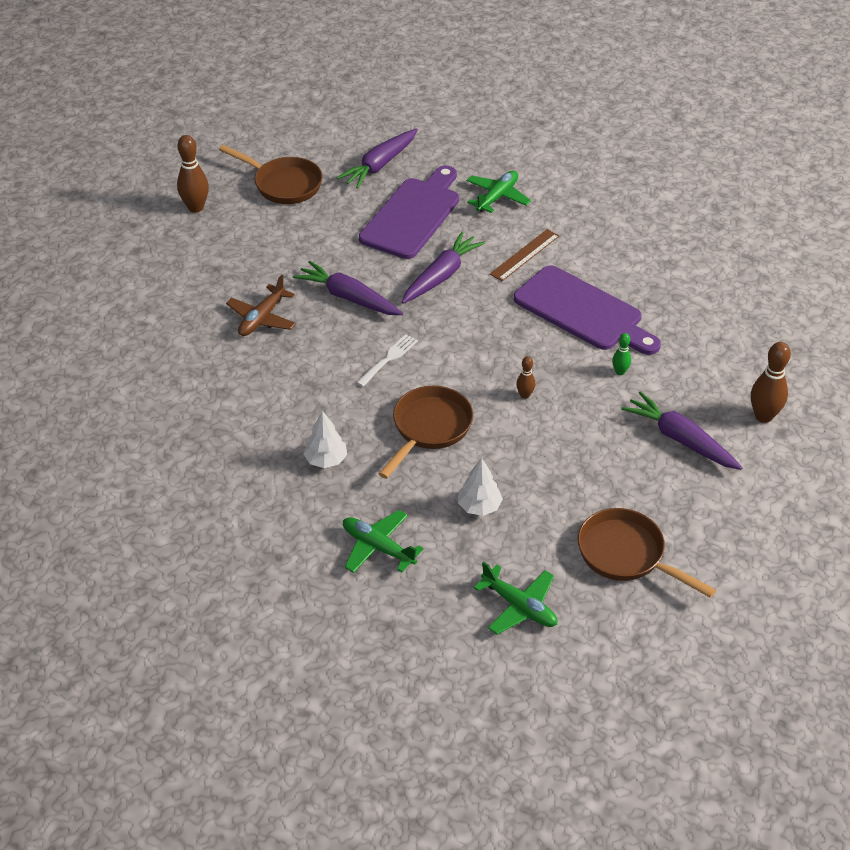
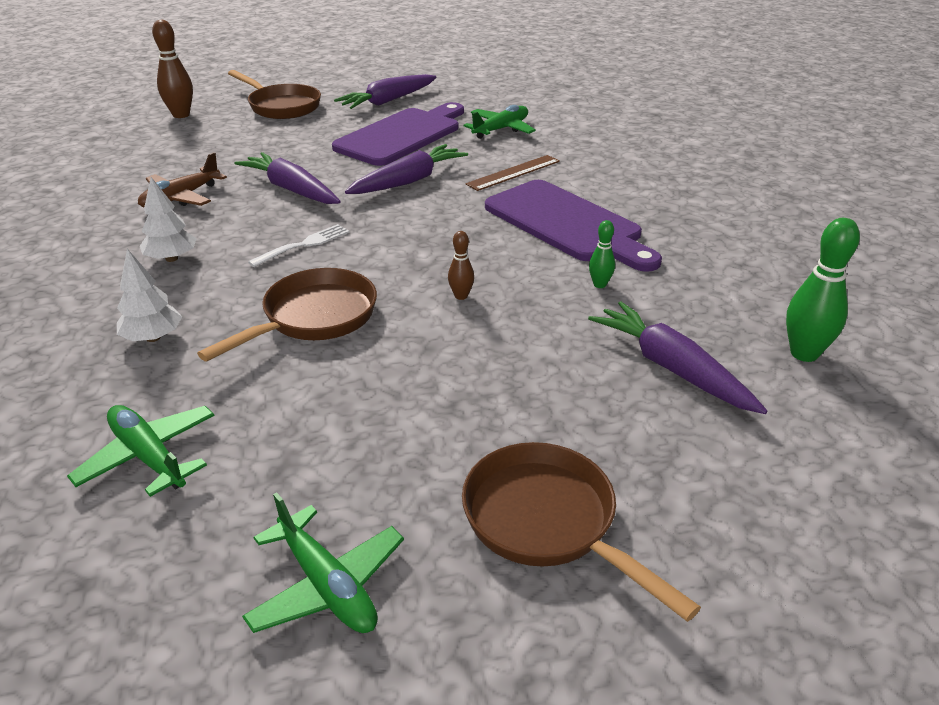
camera: 10 degrees right, 10 degrees down
(479, 506) = (334, 419): white tree -> white tree (171, 258)
(763, 416) = (804, 353): brown bowling pin -> green bowling pin

